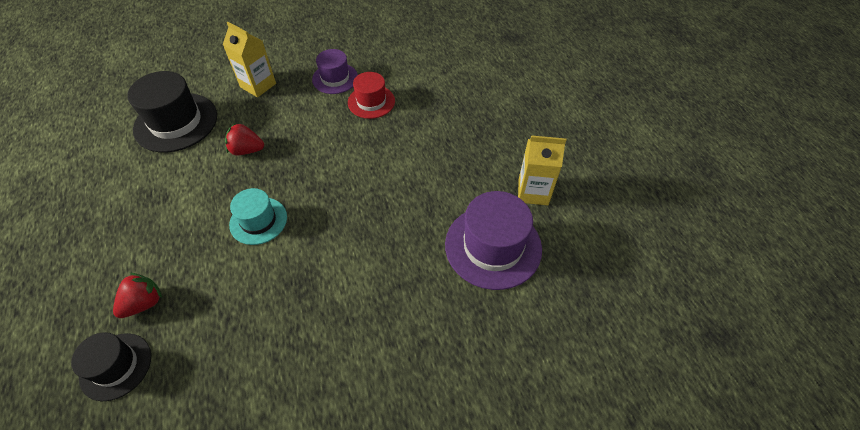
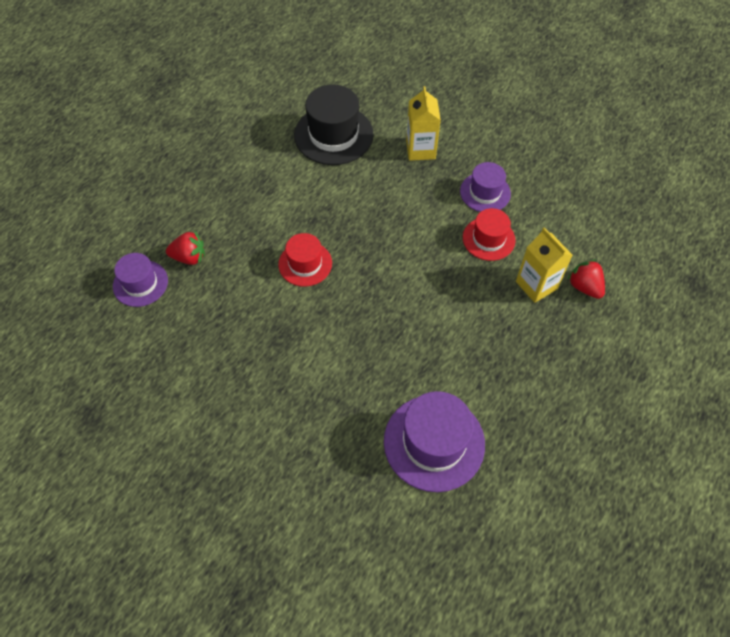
camera: 50 degrees right, 5 degrees up
(116, 366) = (140, 283): black hat -> purple hat
(247, 150) = (355, 200): red strawberry -> red strawberry (584, 287)
(258, 220) = (305, 264): turquoise hat -> red hat
(533, 192) = (520, 435): yellow carton -> yellow carton (536, 285)

